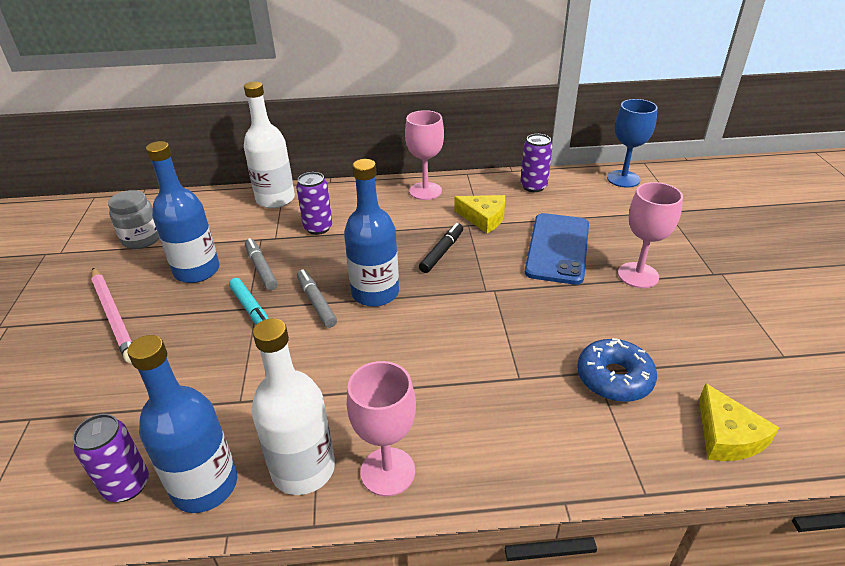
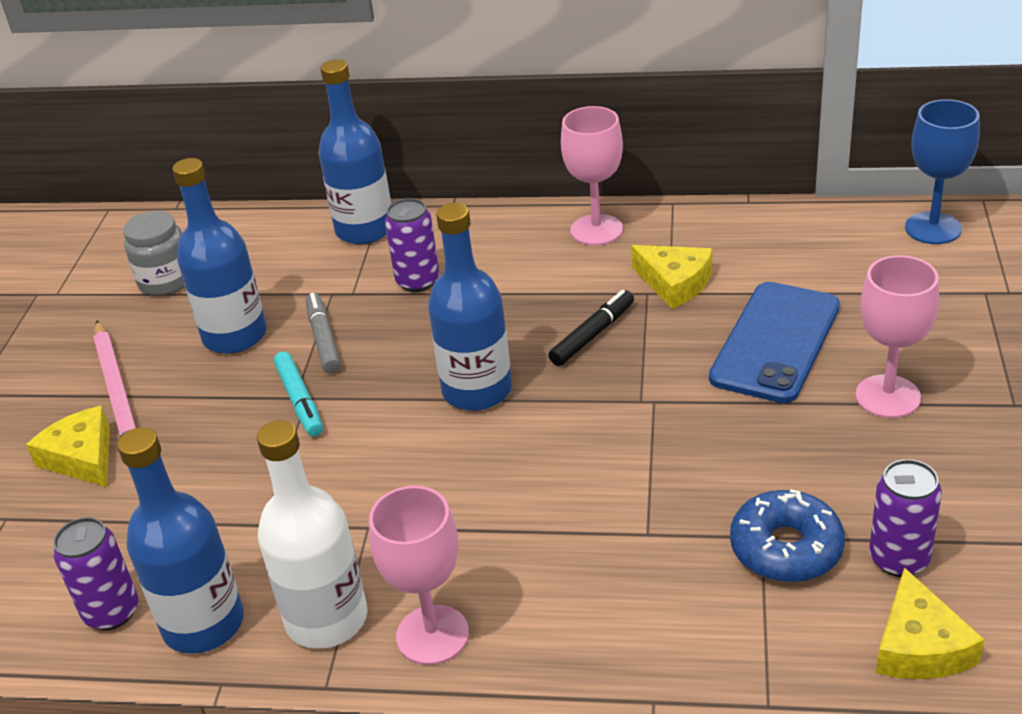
camera: 15 degrees right, 0 degrees up
(90, 365) = (82, 457): none -> yellow cheese
(275, 199) = (364, 230): white bottle -> blue bottle
(316, 303) = (390, 398): grey marker -> none
(533, 186) = (774, 233): purple can -> purple can (899, 559)

